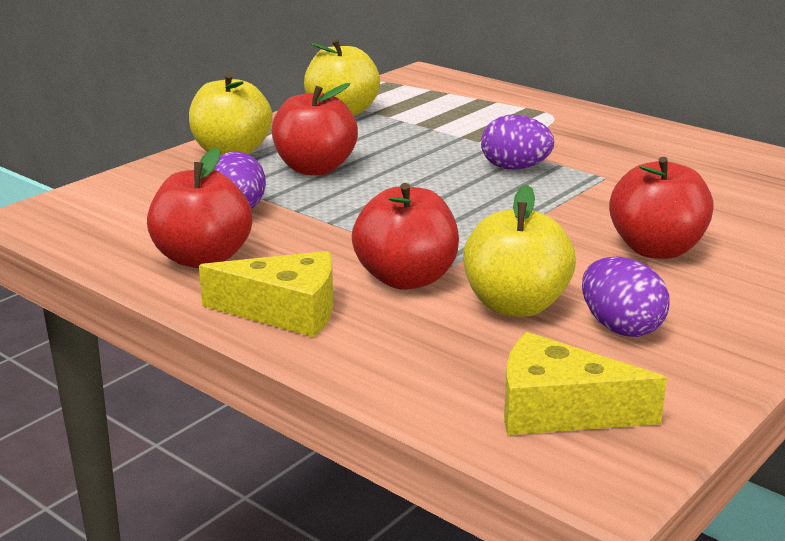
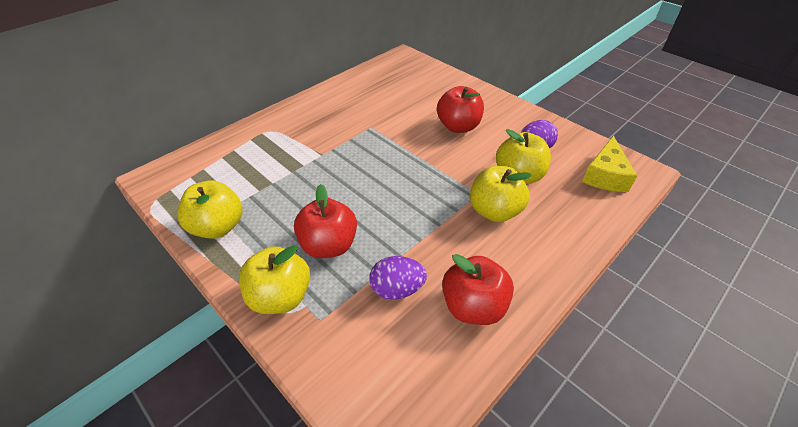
camera: 85 degrees left, 20 degrees up
(285, 311) = (538, 262): yellow cheese -> none
(406, 279) = (494, 211): red apple -> yellow apple
(515, 168) = (351, 156): purple egg -> none

